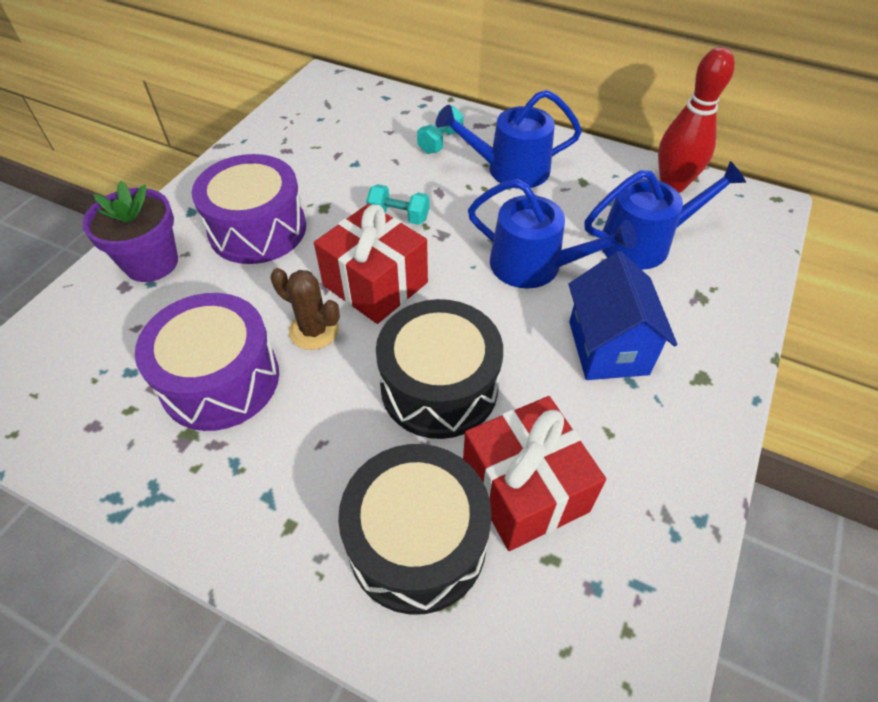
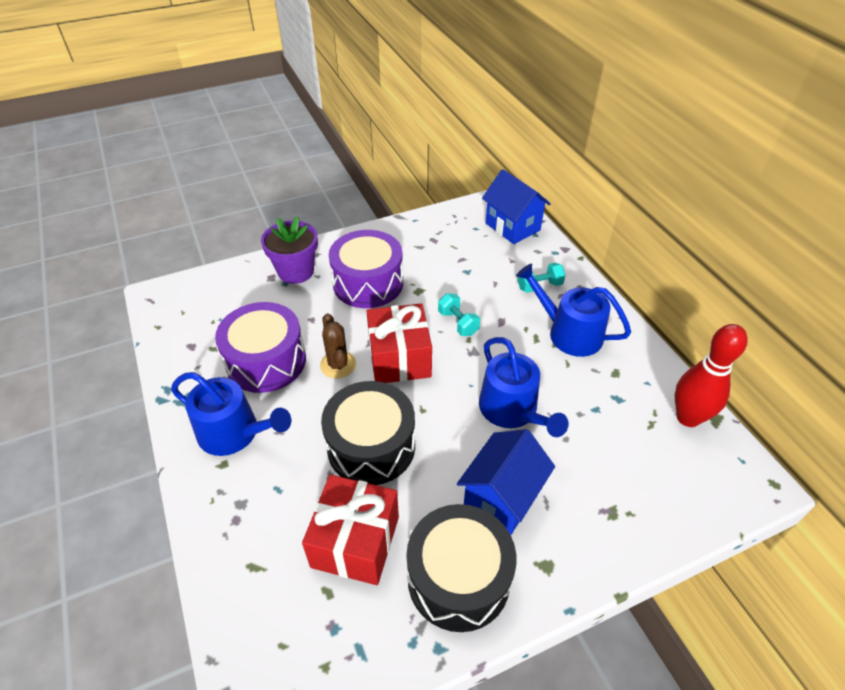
camera: 40 degrees right, 5 degrees down
(357, 100) = (512, 226): none -> blue house
(417, 542) = (271, 523): black drum -> black drum (458, 578)
(643, 243) = (612, 445): blue watering can -> blue watering can (234, 433)

